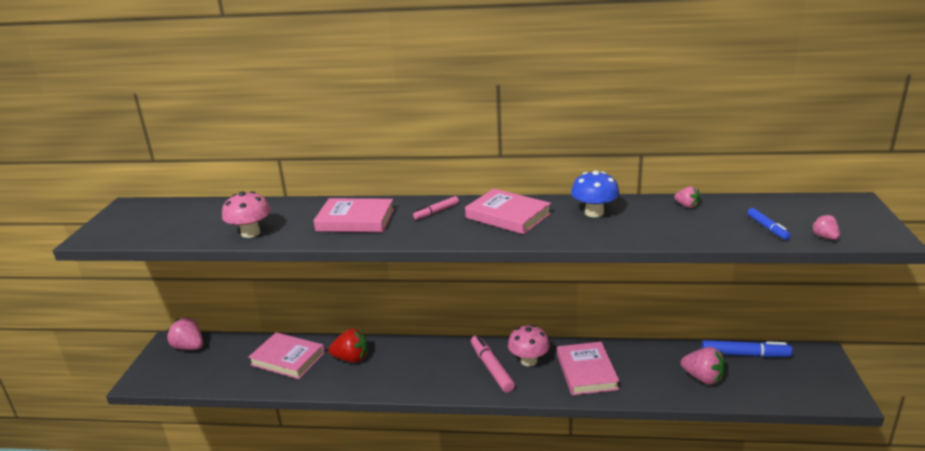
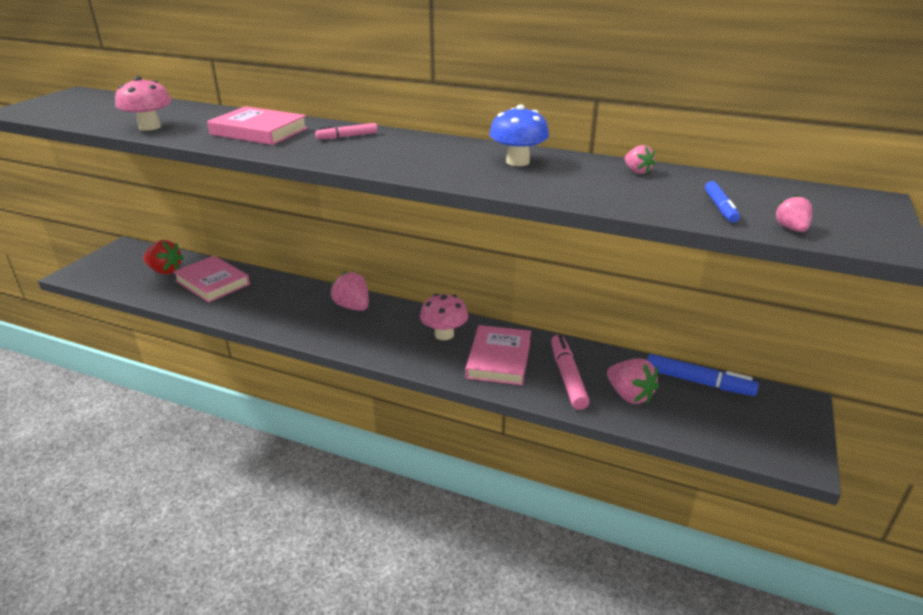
camera: 15 degrees right, 5 degrees up
(189, 347) = (136, 255): pink strawberry -> pink strawberry (352, 307)
(351, 358) = (270, 295): red strawberry -> red strawberry (165, 271)
(491, 368) = (400, 333): pink marker -> pink marker (567, 377)
(508, 216) = (418, 150): pink book -> none

